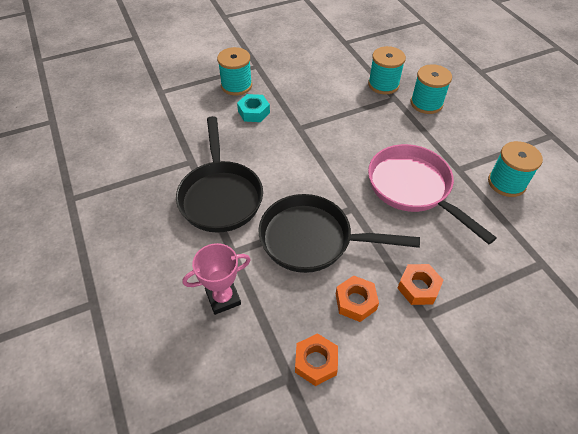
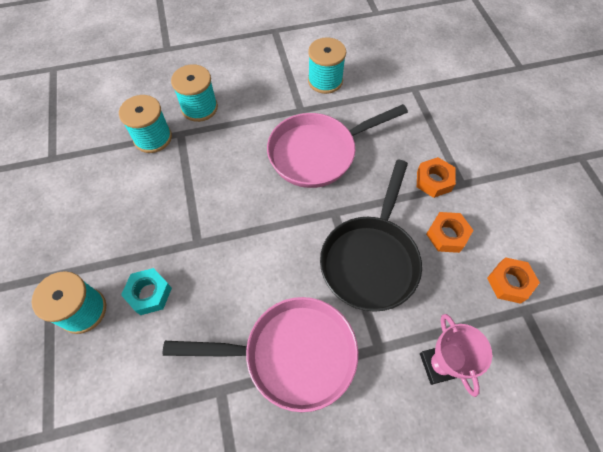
camera: 80 degrees left, 10 degrees up
(220, 196) = (291, 354): black pan -> pink pan

